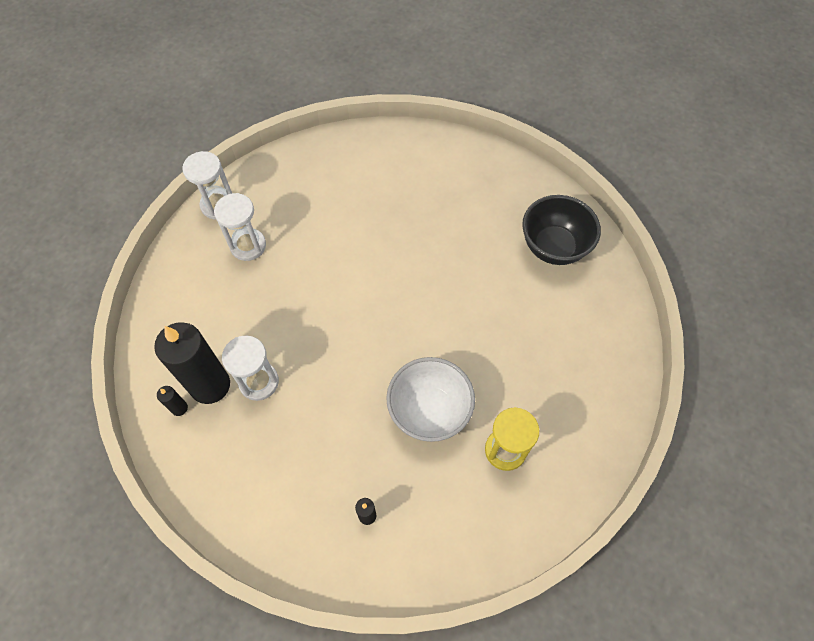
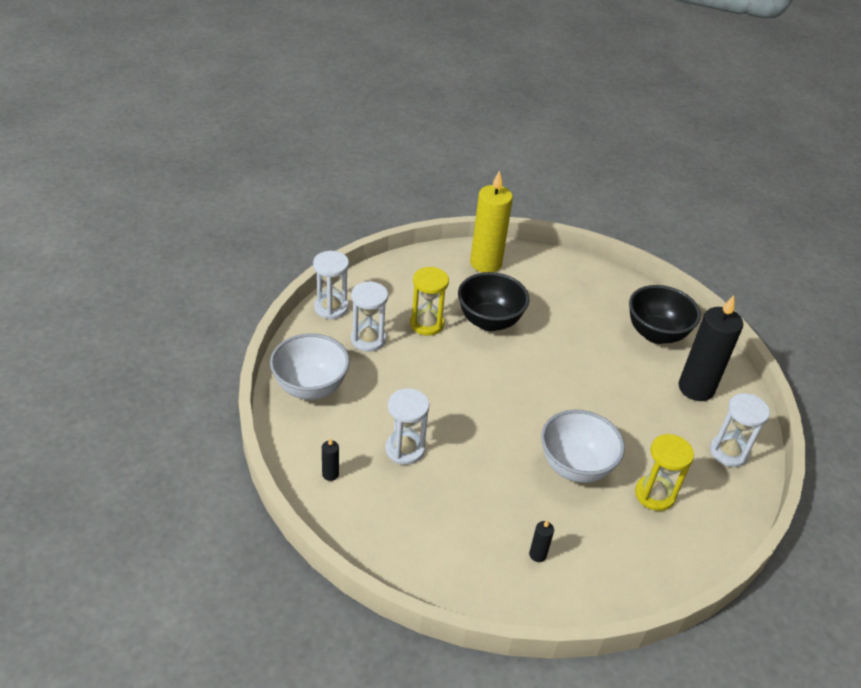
camera: 10 degrees left, 20 degrees down
(179, 303) = (310, 387): none -> white bowl
(210, 385) = (357, 454): black candle -> black candle (696, 388)
(312, 228) = (426, 324): none -> yellow hourglass
(378, 226) = (489, 321): none -> black bowl
(389, 152) = (485, 263): none -> yellow candle
(597, 401) = (728, 452): none -> white hourglass

